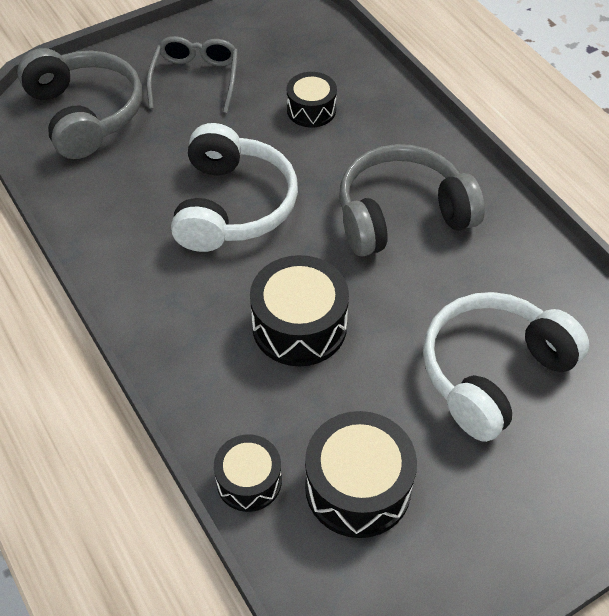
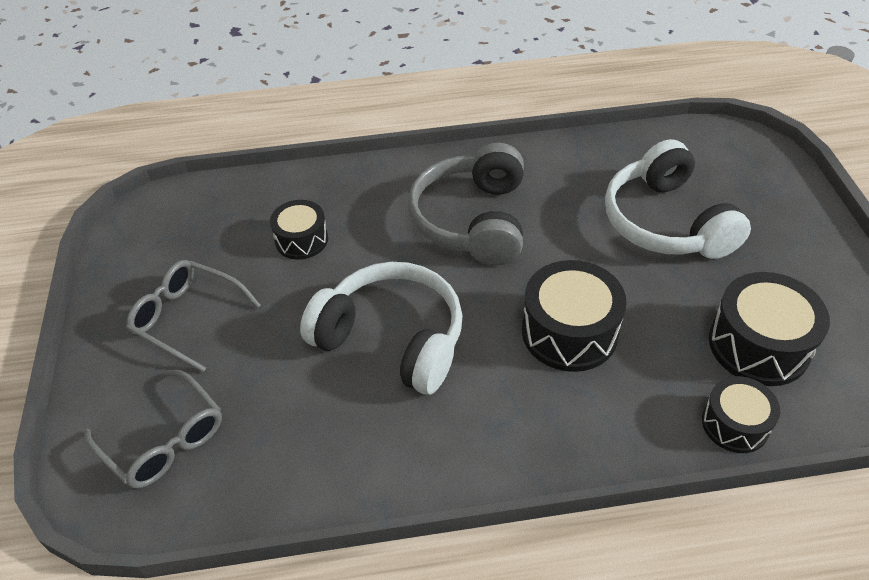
camera: 65 degrees left, 5 degrees down
(85, 114) = (164, 440): grey headphones -> grey glasses

